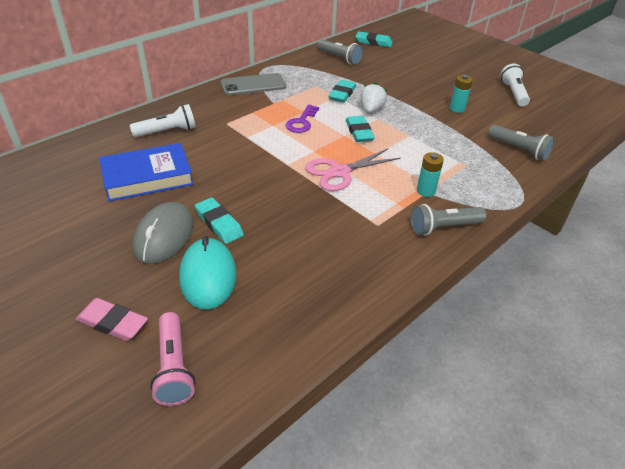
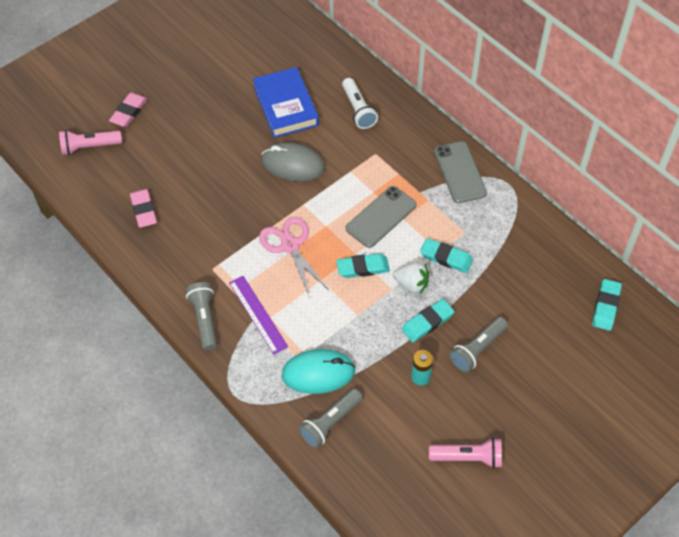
camera: 95 degrees right, 15 degrees up
(164, 236) = (210, 127): grey mouse -> grey mouse (292, 164)
(208, 276) = (164, 157): turquoise mouse -> turquoise mouse (318, 373)
(219, 223) = (221, 159): turquoise eraser -> turquoise eraser (427, 322)
(297, 290) = (144, 210): none -> pink eraser
(301, 122) = (381, 217): purple key -> grey phone
(339, 58) = (544, 261): grey flashlight -> grey flashlight (477, 349)
(425, 191) = (258, 314): turquoise battery -> purple ruler
(513, 93) = (468, 458): white flashlight -> pink flashlight

